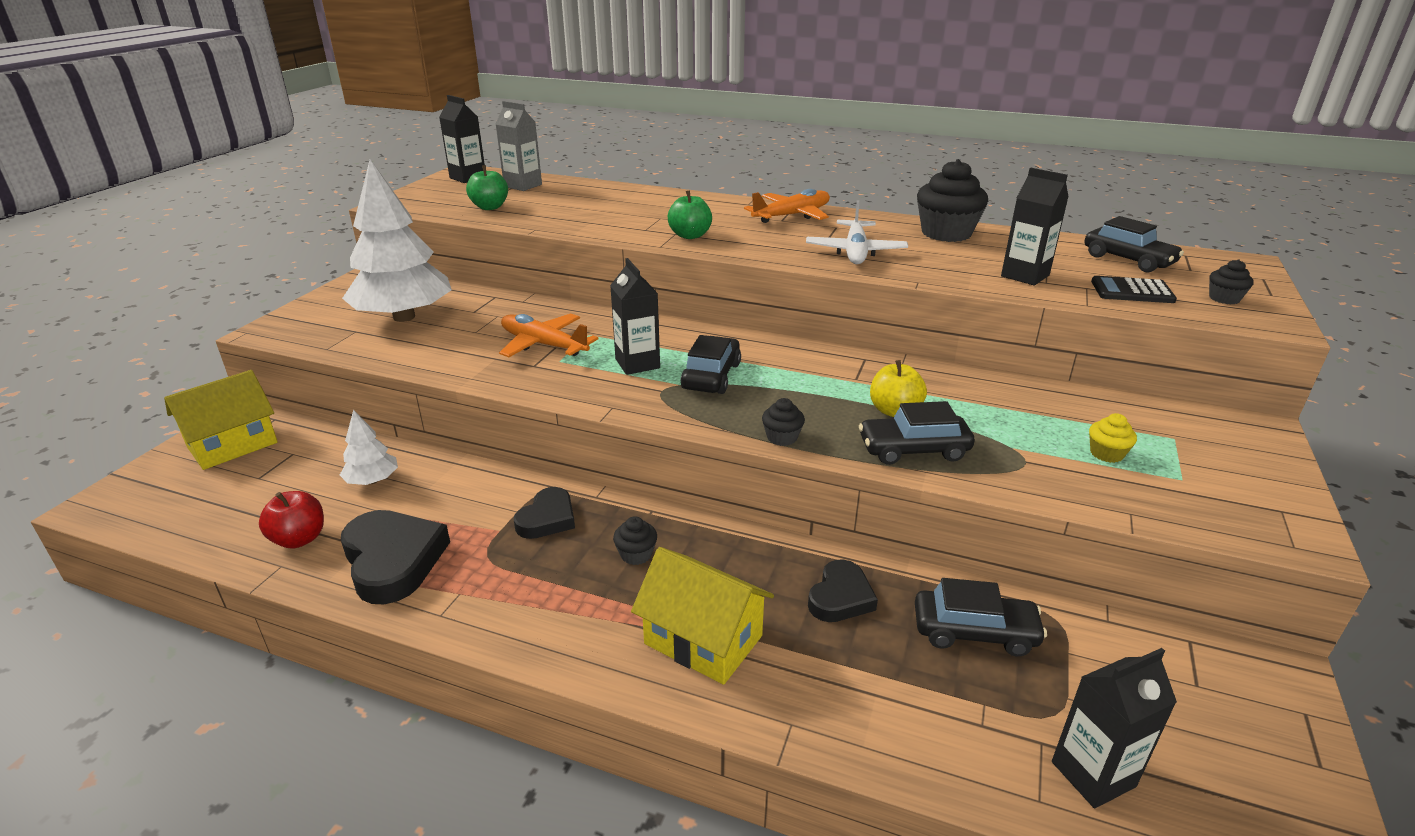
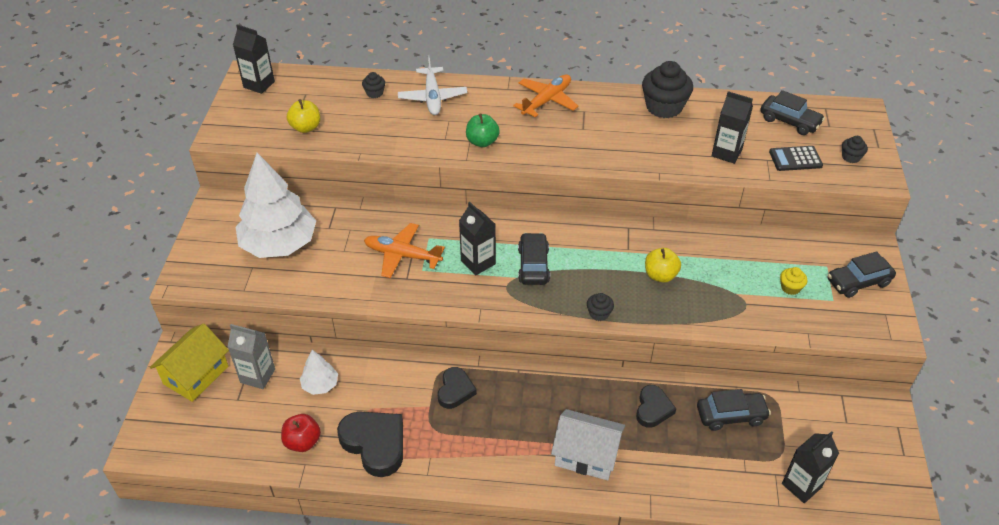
camera: 15 degrees left, 15 degrees up
(490, 207) = (306, 127): green apple -> yellow apple
(523, 185) = (313, 90): grey carton -> grey carton (257, 376)
(636, 554) = (523, 405): black cupcake -> black cupcake (374, 93)
(703, 639) = (586, 455): yellow house -> white house
(855, 251) = (607, 142): white plane -> white plane (432, 97)
(913, 450) = (680, 308): black car -> black car (858, 282)

